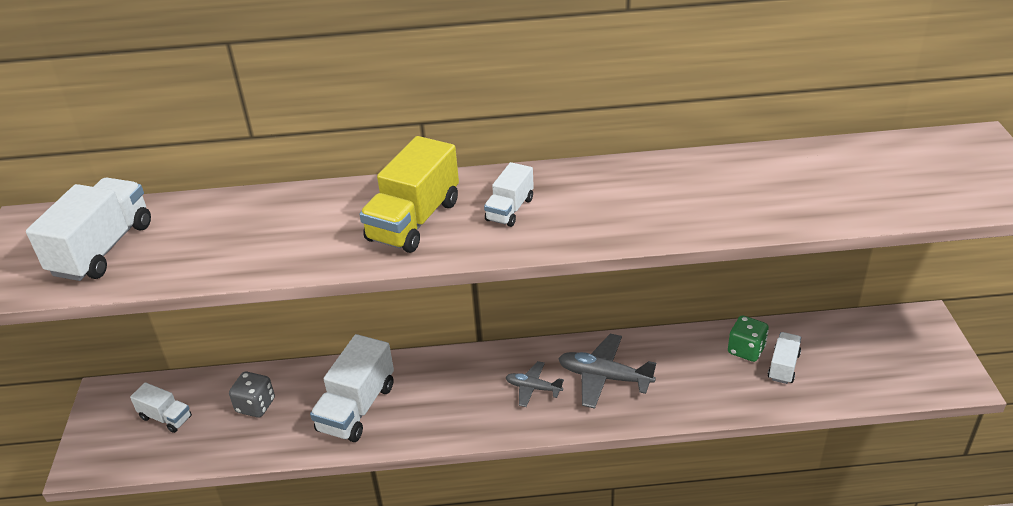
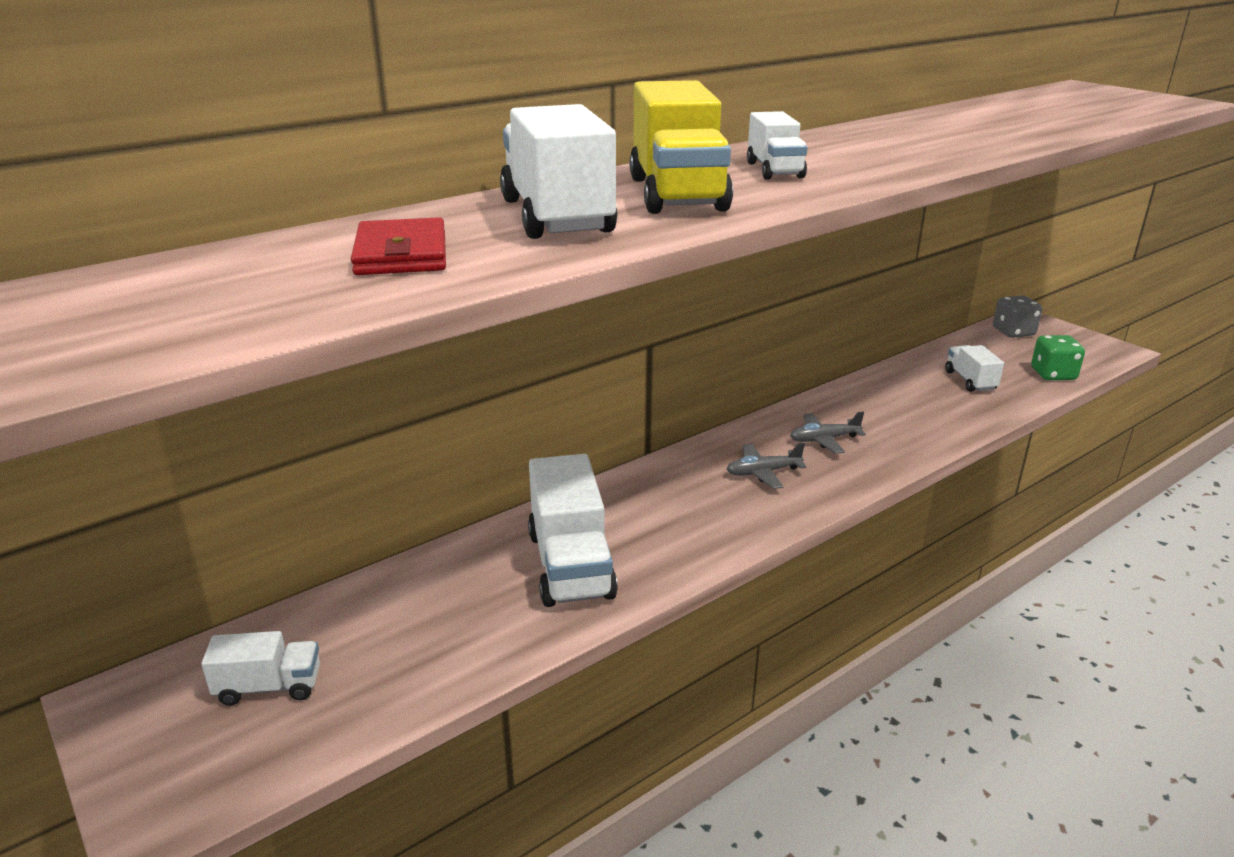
camera: 35 degrees left, 10 degrees down
(103, 249) = (202, 299): white truck -> white truck (557, 217)
(212, 238) = (401, 254): none -> red wallet
(255, 405) = (414, 616): grey dice -> grey dice (1013, 332)
(604, 377) = (824, 440): grey plane -> grey plane, size x0.60
(746, 350) = (922, 379): green dice -> green dice (1053, 374)

